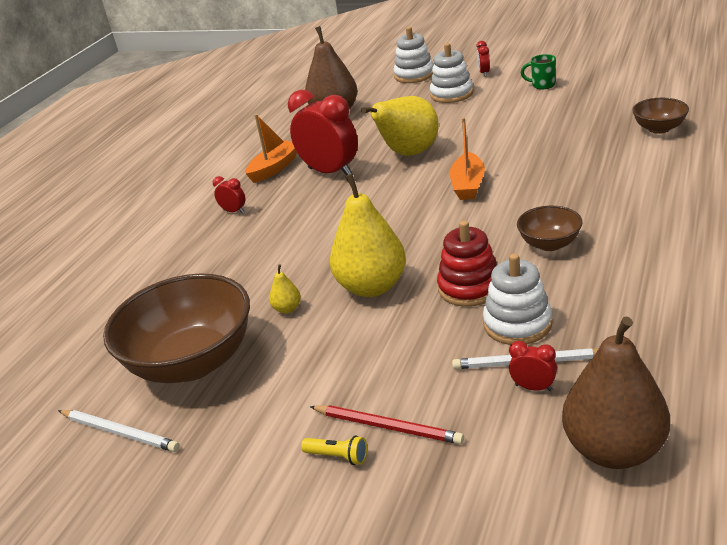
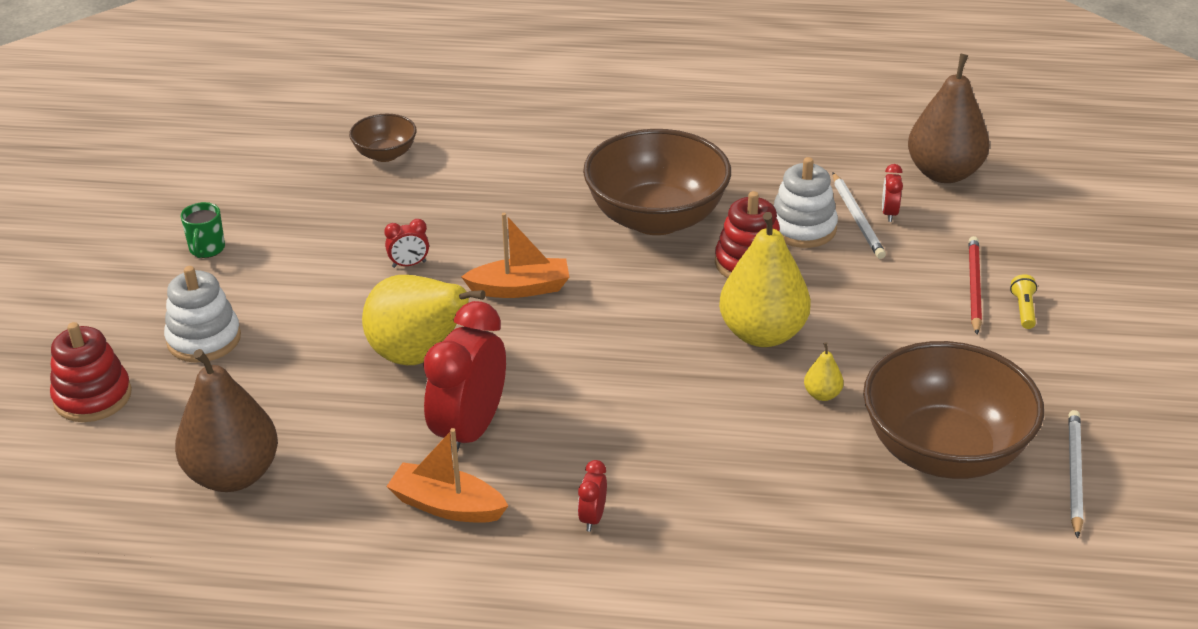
camera: 110 degrees left, 5 degrees up
(414, 75) = (93, 397): white stacking toy -> red stacking toy
(484, 73) = (126, 313): red clock -> red clock (409, 264)
(549, 244) = (656, 218): brown bowl -> brown bowl, size x2.06

